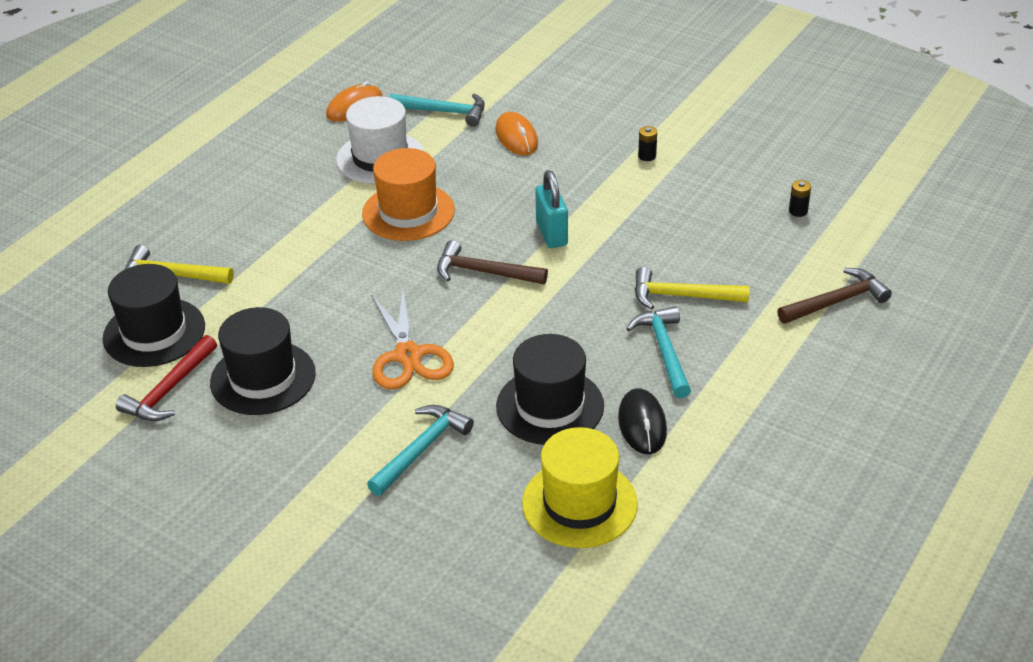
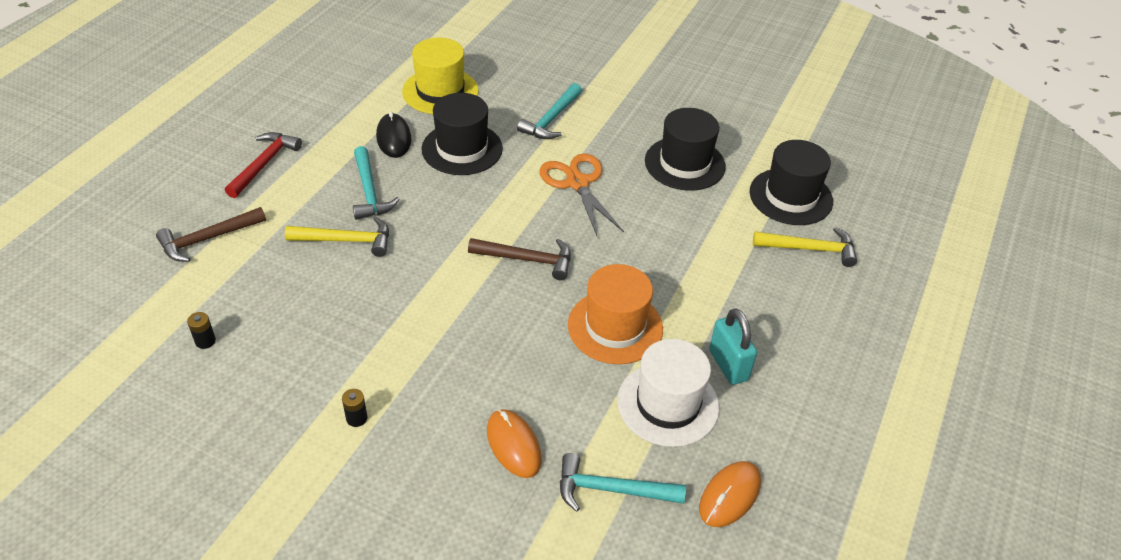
camera: 170 degrees right, 5 degrees up
(169, 389) = (751, 154): red hammer -> red hammer (264, 164)
(551, 234) = (466, 304): turquoise padlock -> turquoise padlock (728, 365)

